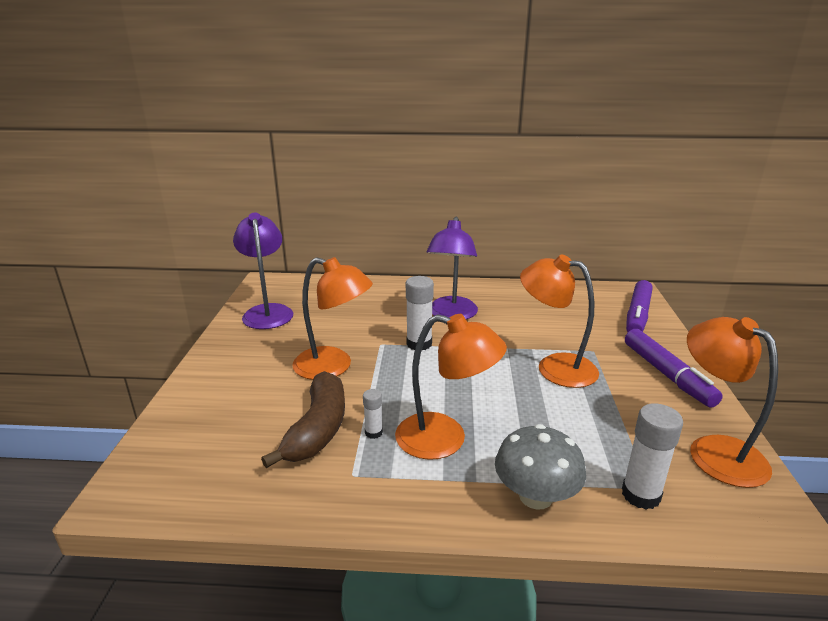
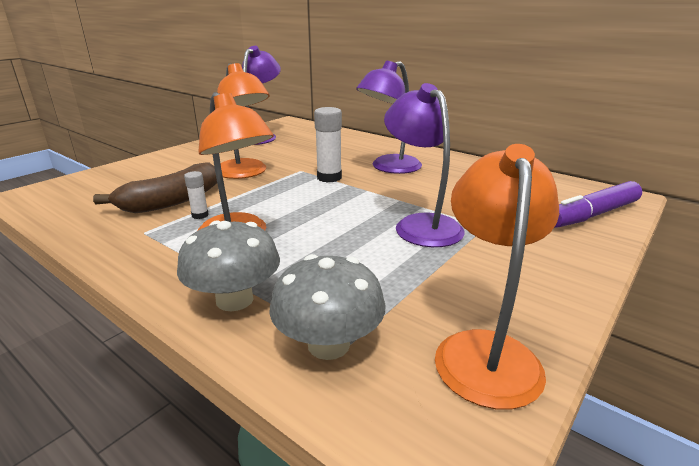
camera: 35 degrees right, 0 degrees up
(555, 367) = (421, 224): orange lamp -> purple lamp
(641, 495) = (328, 344): white glue stick -> grey mushroom
(667, 374) = (542, 269): purple marker -> none

